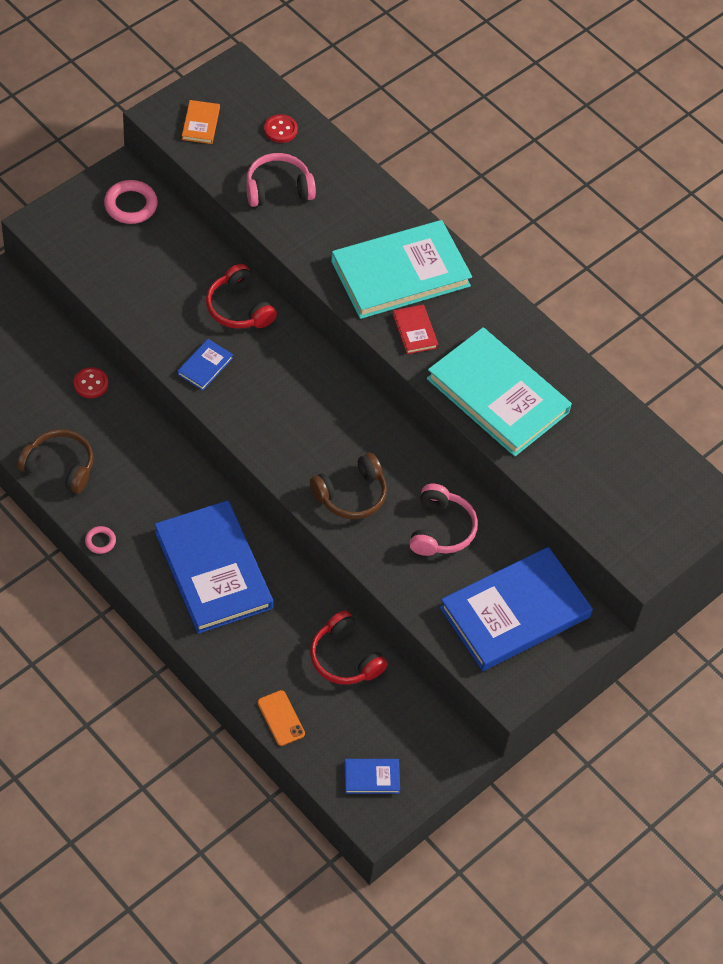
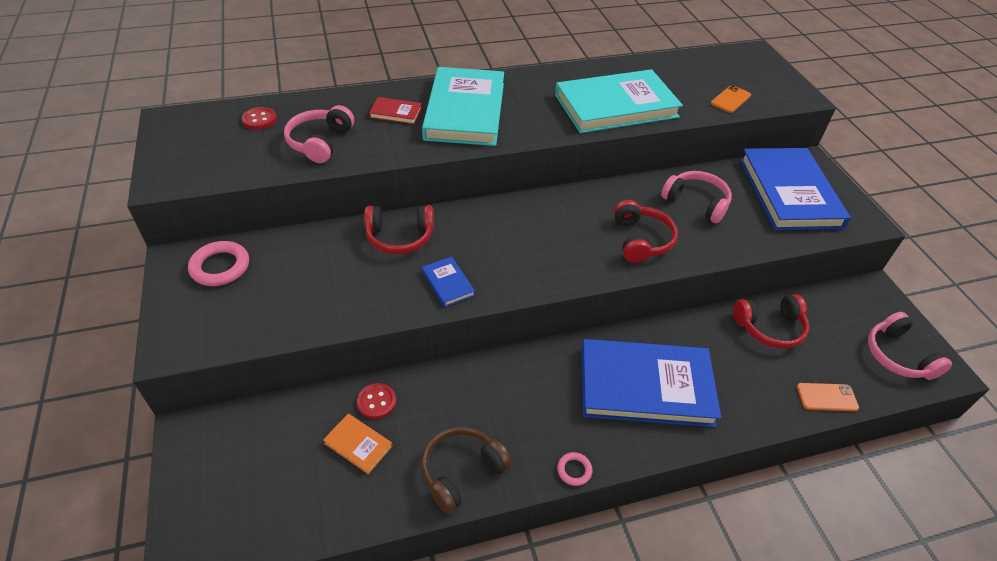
camera: 60 degrees left, 10 degrees down
(201, 124) = (201, 161): orange book -> orange book (358, 445)
(351, 495) = (641, 240): brown headphones -> red headphones
(371, 777) = (898, 356): blue book -> pink headphones
(415, 331) = (528, 123): red book -> red book (396, 113)
(586, 497) = (730, 99): none -> orange phone

